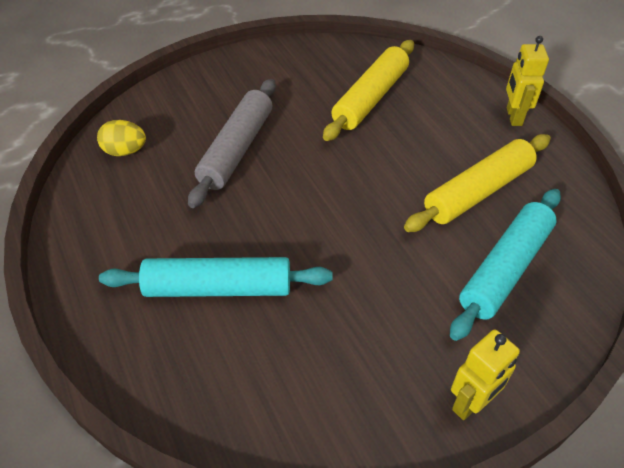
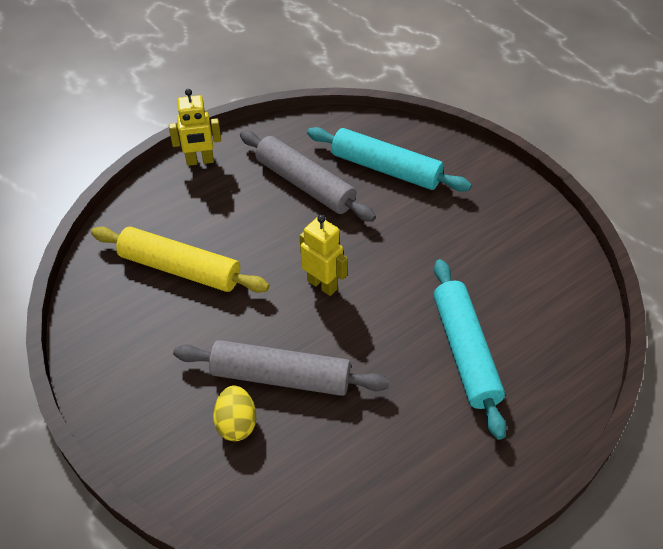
camera: 100 degrees left, 0 degrees up
(125, 151) = (303, 494): yellow egg -> yellow egg (236, 424)
(471, 403) = (507, 186): yellow robot -> yellow robot (322, 284)
(477, 191) = (305, 184): yellow rolling pin -> grey rolling pin

